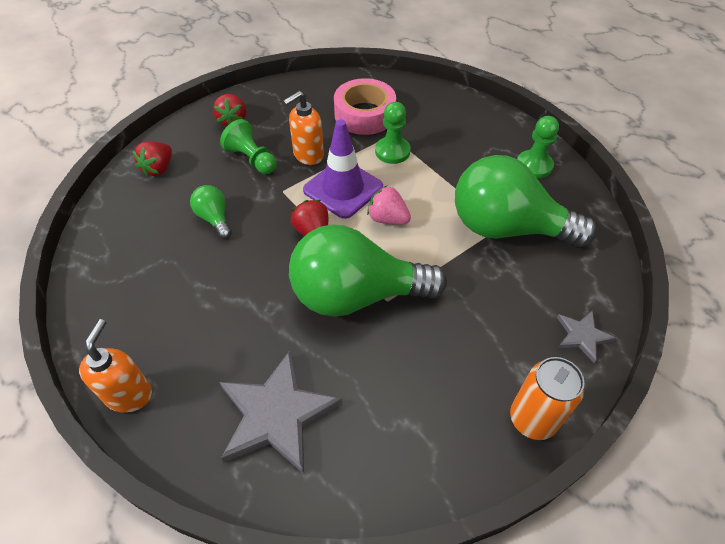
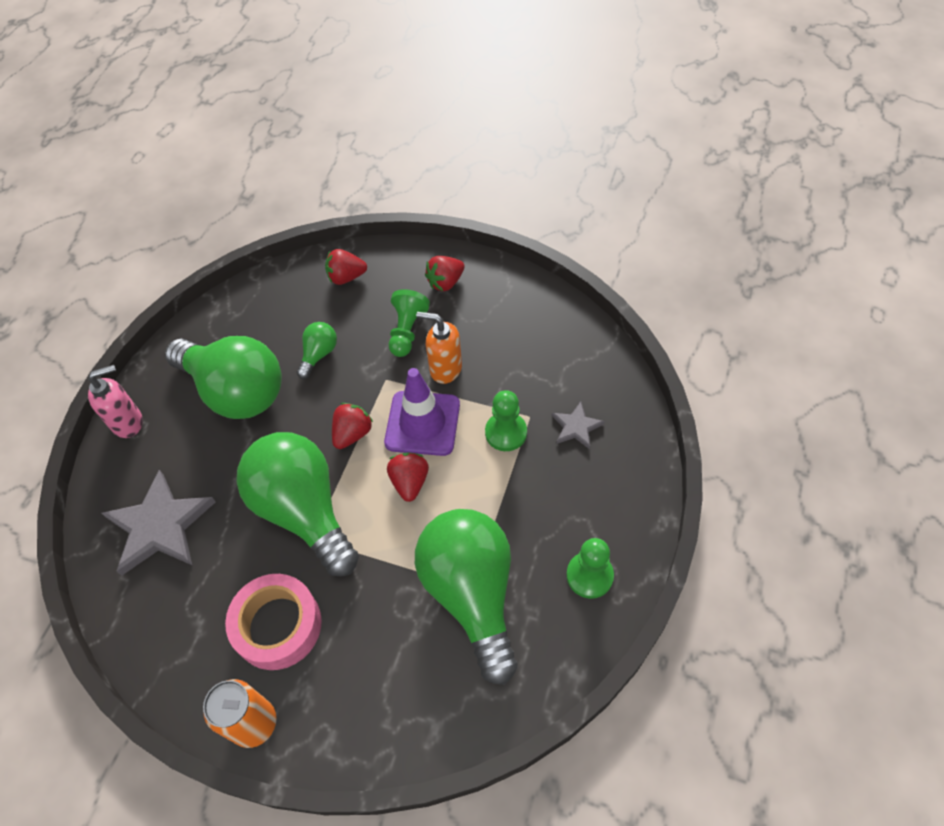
camera: 60 degrees right, 5 degrees up
(129, 394) = (128, 422): orange soap dispenser -> pink soap dispenser
(189, 290) = (236, 391): none -> green light bulb
(364, 114) = (542, 376): pink tape -> pink tape (278, 625)
(387, 219) = (410, 482): pink strawberry -> red strawberry
(582, 336) = (373, 729): grey star -> grey star (576, 427)

